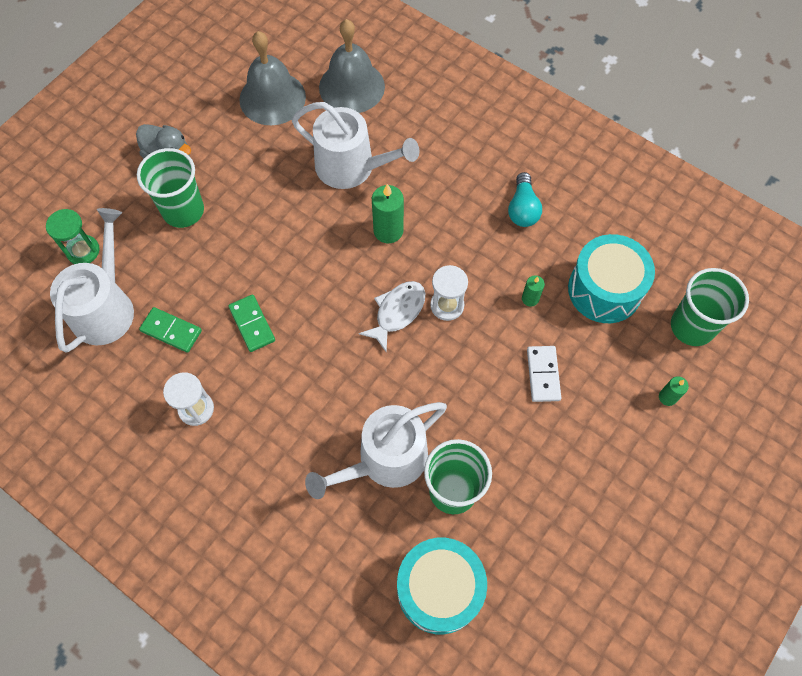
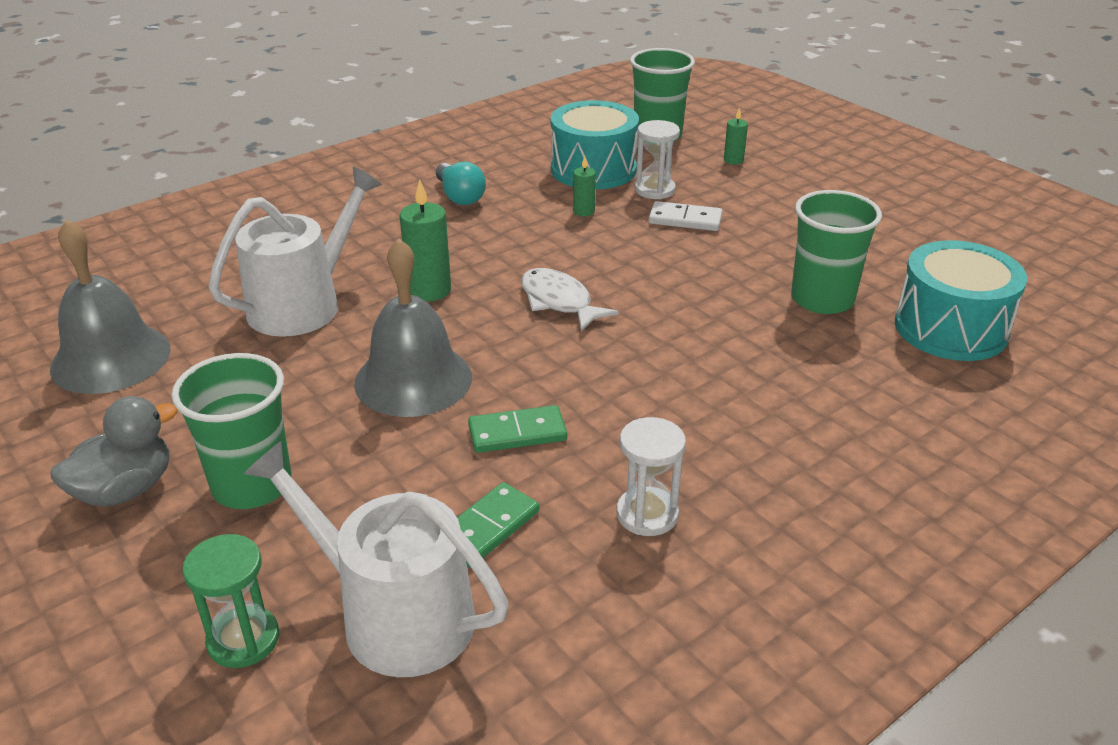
camera: 75 degrees left, 30 degrees down
(351, 87) = (164, 285): grey bell -> grey bell (413, 379)
(385, 460) = (772, 342): white watering can -> none
(447, 305) = (566, 265): white hourglass -> white hourglass (655, 190)
(522, 209) = (459, 196): turquoise light bulb -> turquoise light bulb turned 45 degrees clockwise

